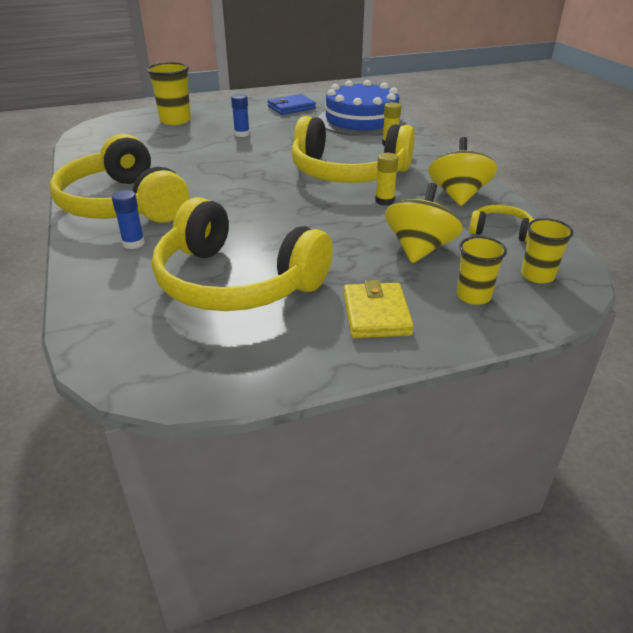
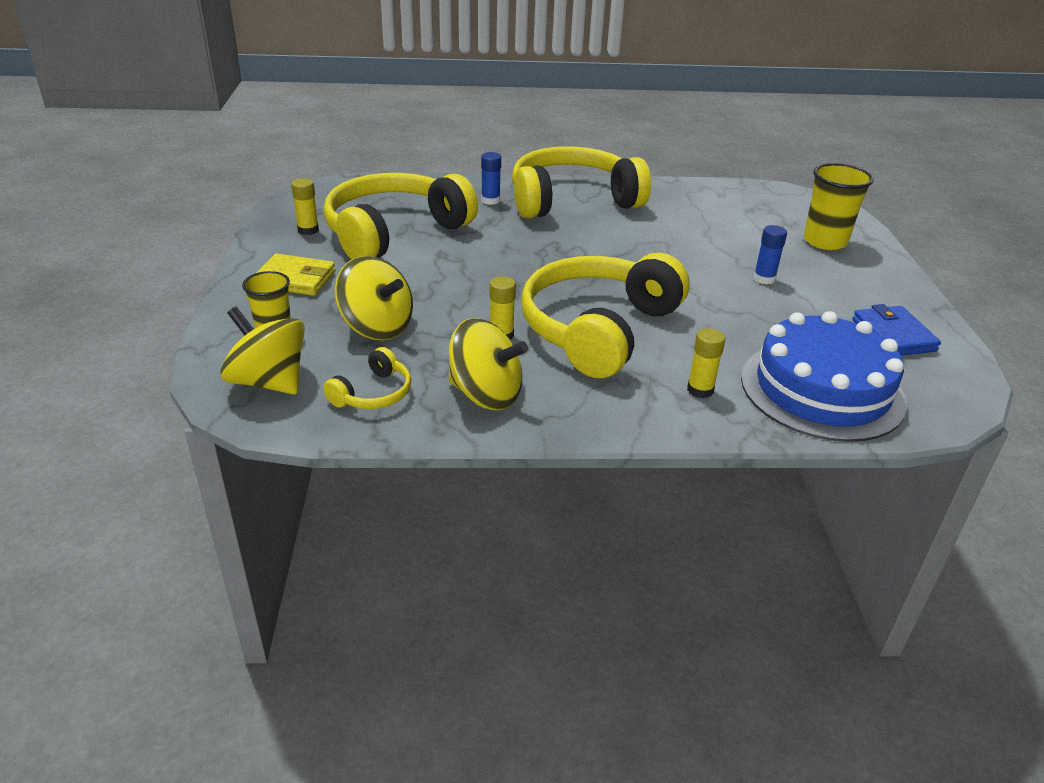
camera: 105 degrees right, 0 degrees up
(258, 342) = (308, 230): none -> yellow glue stick
(537, 276) = (269, 382): yellow cup -> yellow spinning top

